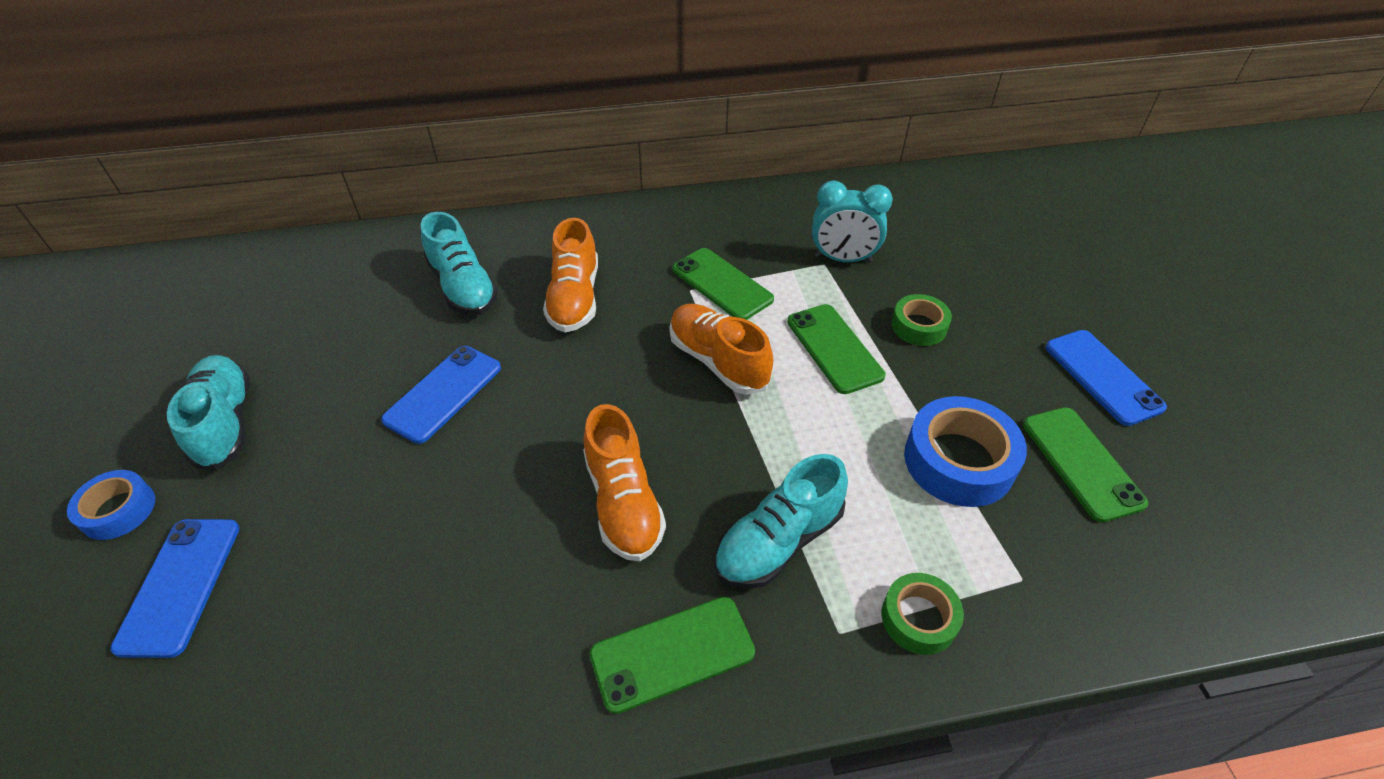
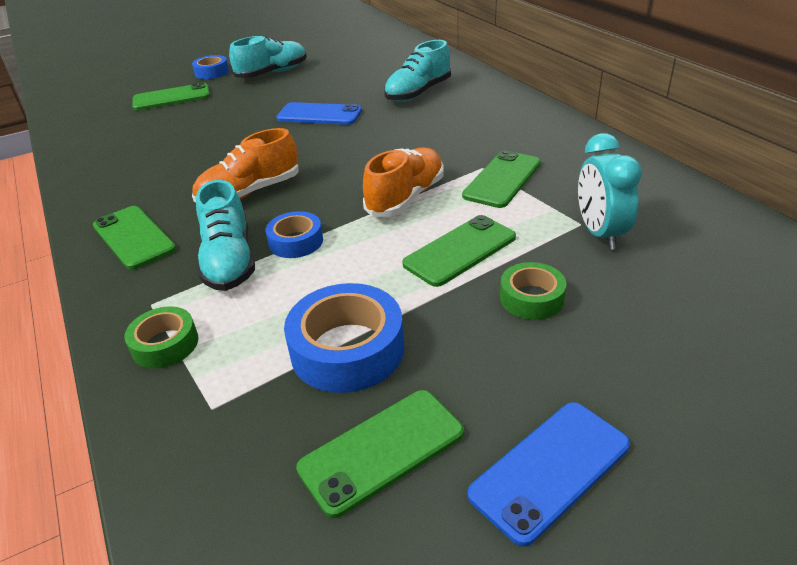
camera: 75 degrees right, 10 degrees down
(180, 585) = (171, 98): blue phone -> green phone
(574, 298) = (435, 128): orange shoe -> none
(763, 471) = (296, 241): none -> blue tape
(778, 541) = (229, 261): turquoise shoe -> turquoise shoe turned 135 degrees counterclockwise

